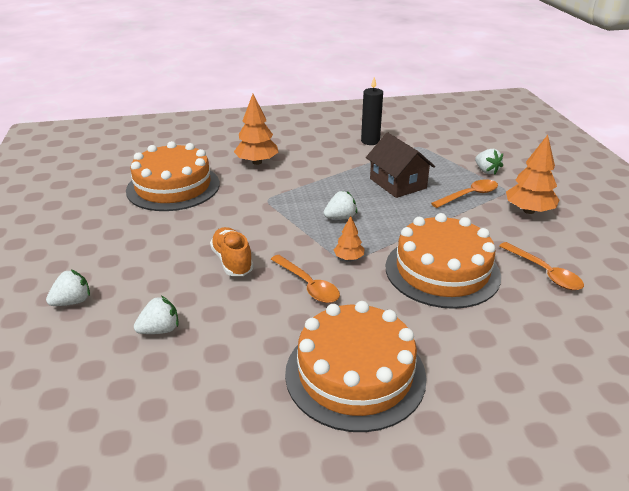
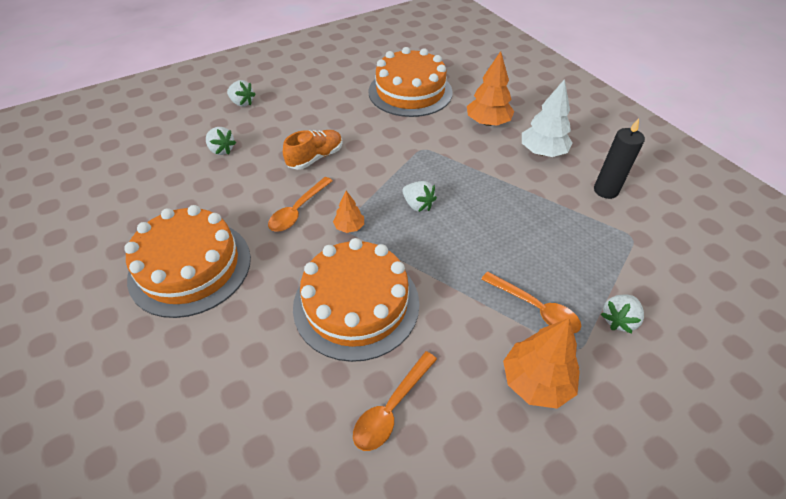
camera: 70 degrees right, 15 degrees up
(313, 151) = (542, 152): none -> white tree
(398, 183) = (518, 235): brown house -> none

